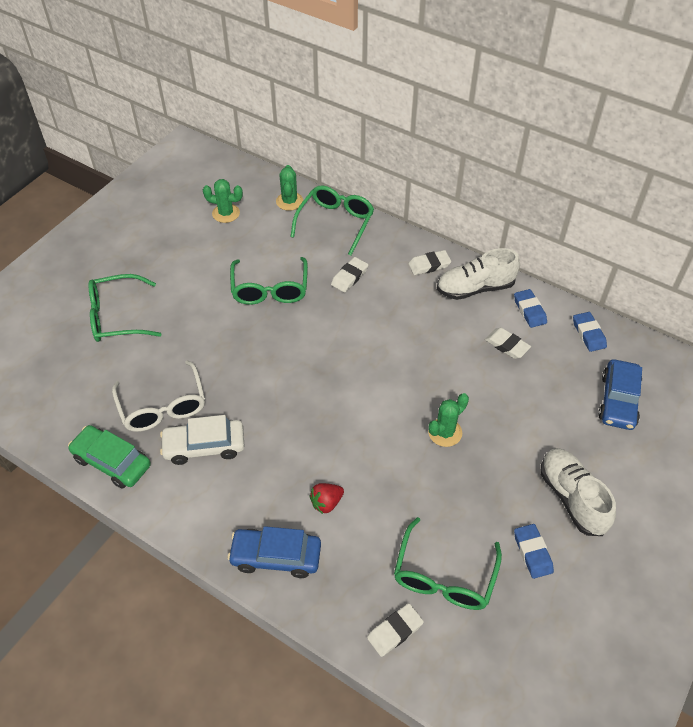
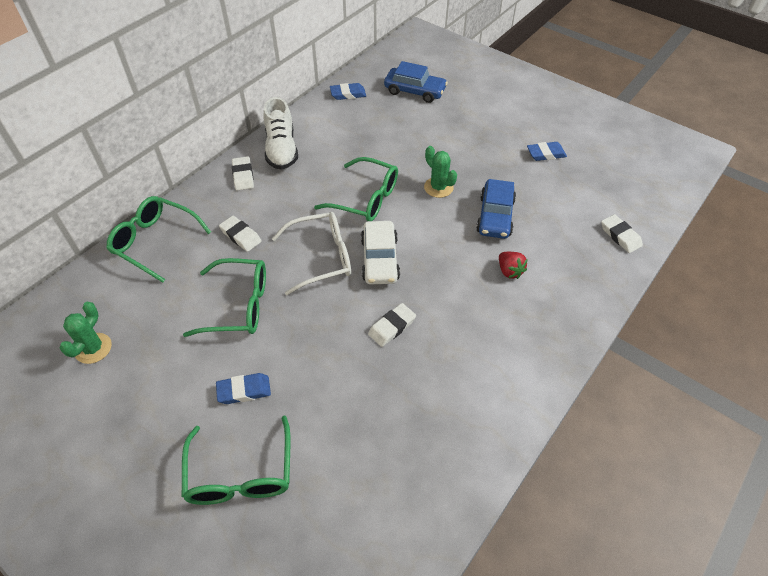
camera: 85 degrees left, 0 degrees up
(112, 462) = (464, 463): green car -> none
(163, 407) = (391, 411): white glasses -> white glasses (322, 257)
(204, 446) = (446, 369): white car -> white car (379, 259)
(276, 556) = (565, 310): blue car -> blue car (495, 216)
(289, 201) = (101, 282): green cactus -> none
(444, 576) = (571, 203): green glasses -> green glasses (366, 198)
(507, 345) = (351, 139): white eraser -> white eraser (392, 327)
(529, 310) = (316, 121): blue eraser -> blue eraser (244, 391)
(572, 498) = (499, 127): white shoe -> none

